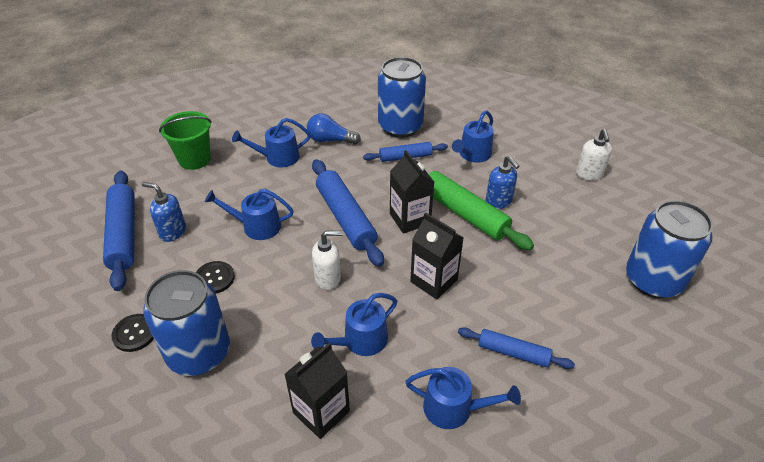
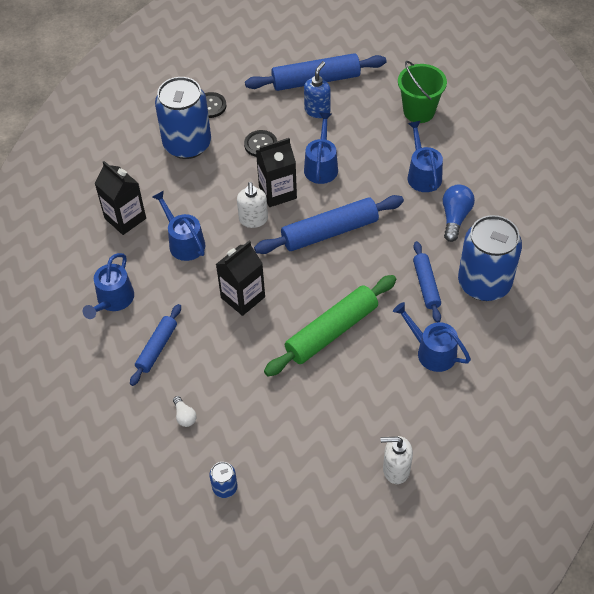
camera: 95 degrees right, 10 degrees up
(410, 219) = (325, 283): black carton -> black carton (277, 192)
(498, 202) = (349, 366): blue soap dispenser -> none
(589, 318) = (184, 416): none -> white light bulb
(653, 280) = (225, 487): blue can -> blue can, size x0.42

